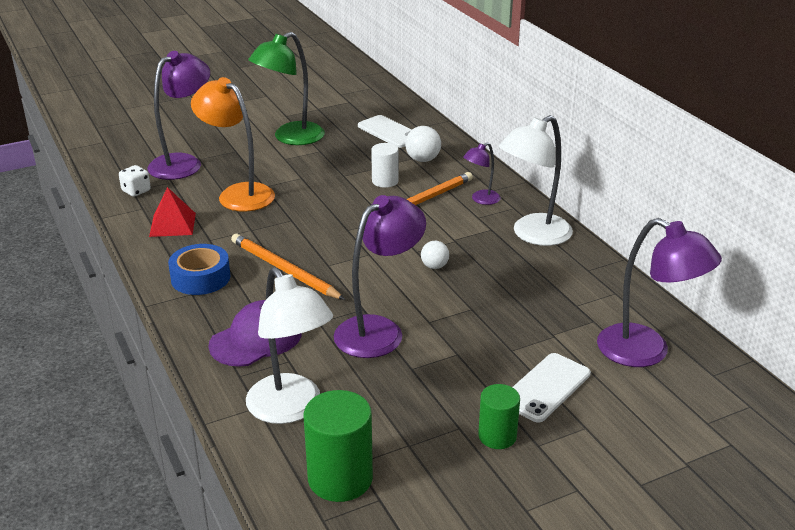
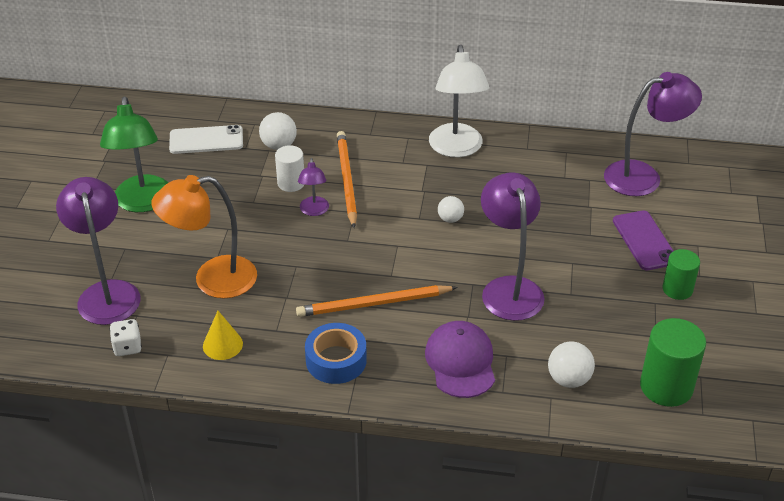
camera: 55 degrees left, 10 degrees up
(172, 224) = (222, 345): red pyramid -> yellow cone
(291, 409) = (568, 379): white lamp -> white ball
(481, 200) = (378, 147): purple lamp -> purple lamp (314, 211)
(546, 387) = (644, 240): white phone -> purple phone

